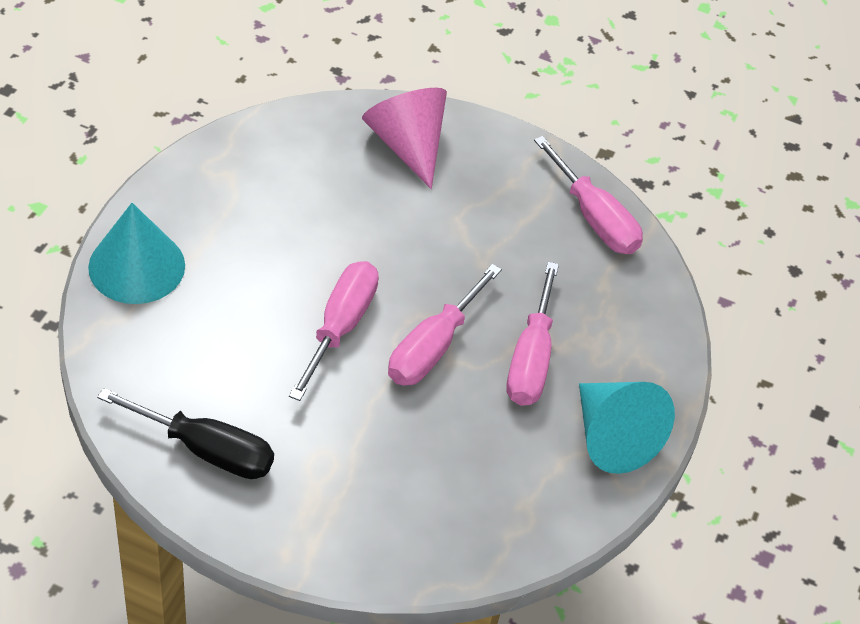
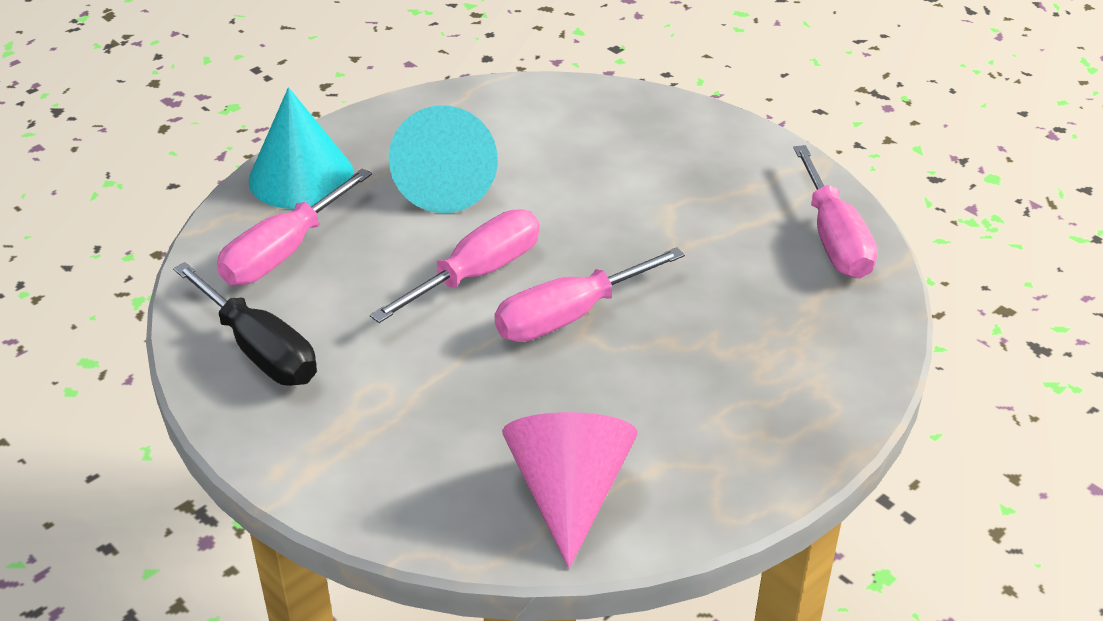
camera: 30 degrees right, 10 degrees down
(407, 145) = (652, 132): pink cone -> pink cone (569, 493)
(530, 359) = (678, 354): pink screwdriver -> pink screwdriver (283, 252)
(612, 437) = (736, 458): turquoise cone -> turquoise cone (445, 185)

